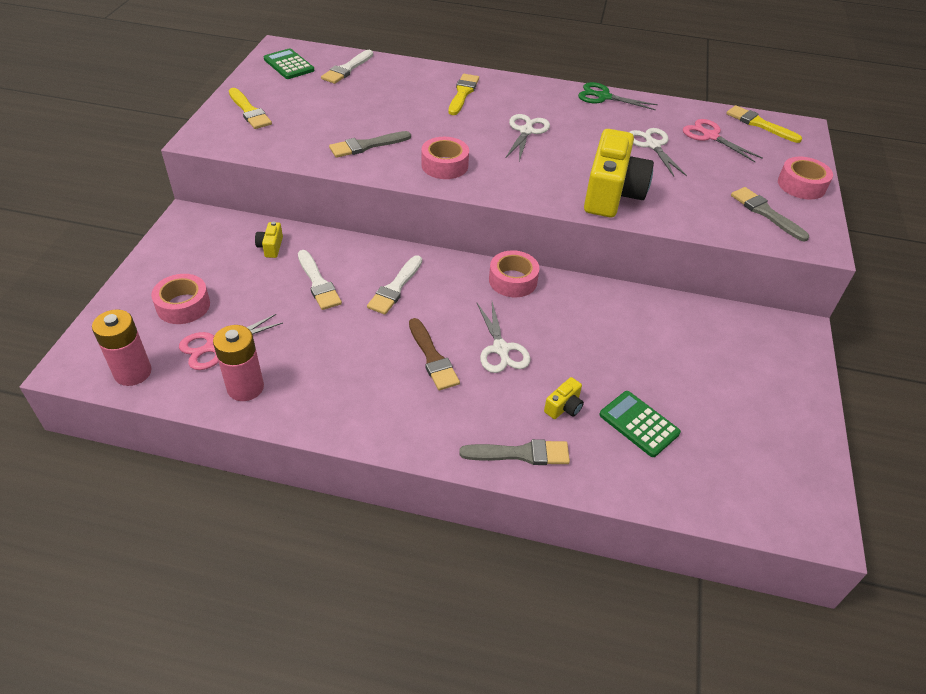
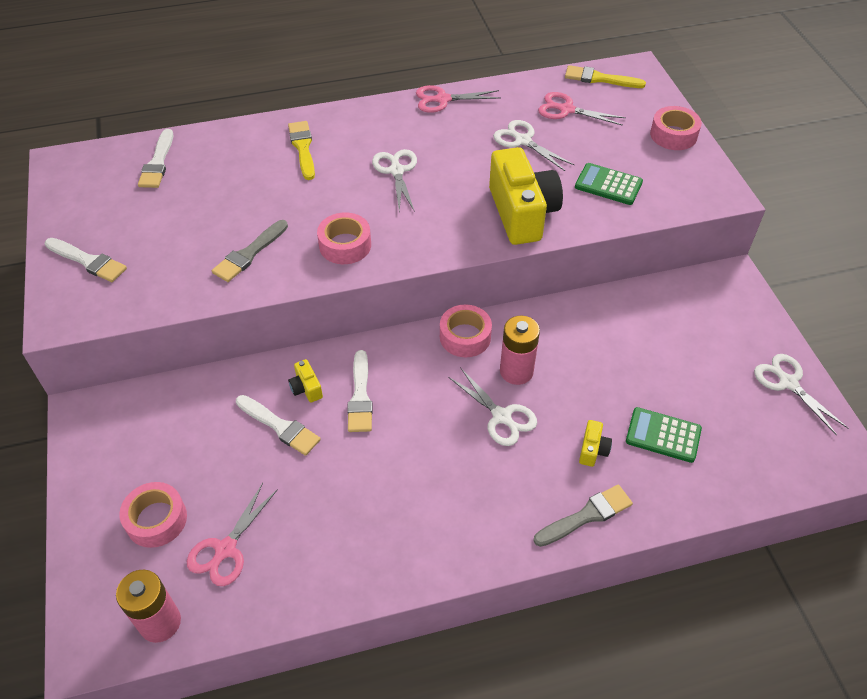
camera: 25 degrees left, 5 degrees up
(245, 387) = (290, 579): pink battery -> pink battery (516, 371)
(249, 111) = (88, 261): yellow brush -> white brush
(271, 247) = (200, 407): yellow camera -> yellow camera (306, 388)
(289, 65) = (87, 182): green calculator -> green calculator (608, 185)
(432, 358) = (446, 456): brown brush -> none
(603, 97) = (442, 99): green scissors -> pink scissors
(765, 213) = (662, 178): grey brush -> none
(798, 435) = (788, 382): none -> white scissors

